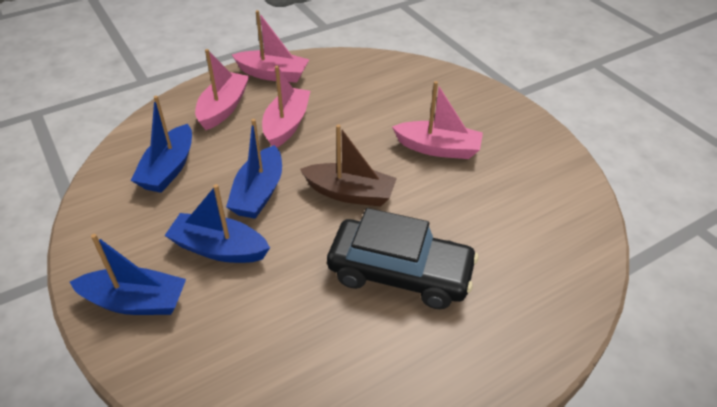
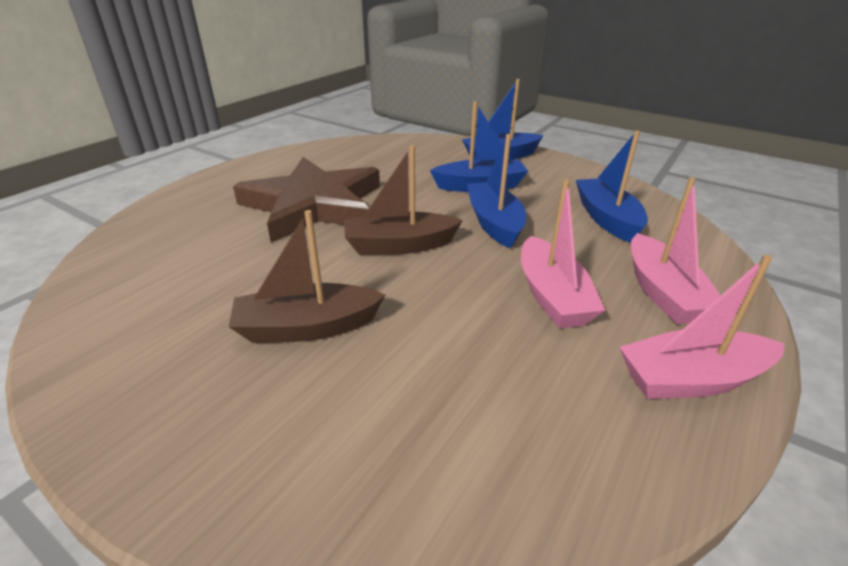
camera: 155 degrees right, 10 degrees down
(400, 273) = (313, 205): black car -> brown star
(438, 148) = (307, 327): pink boat -> brown boat

